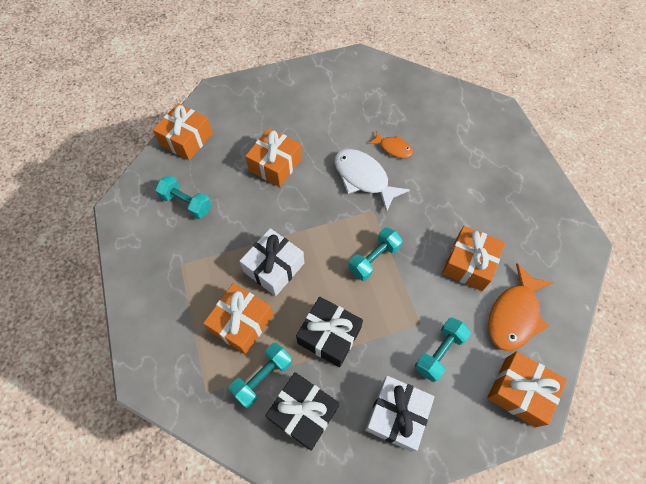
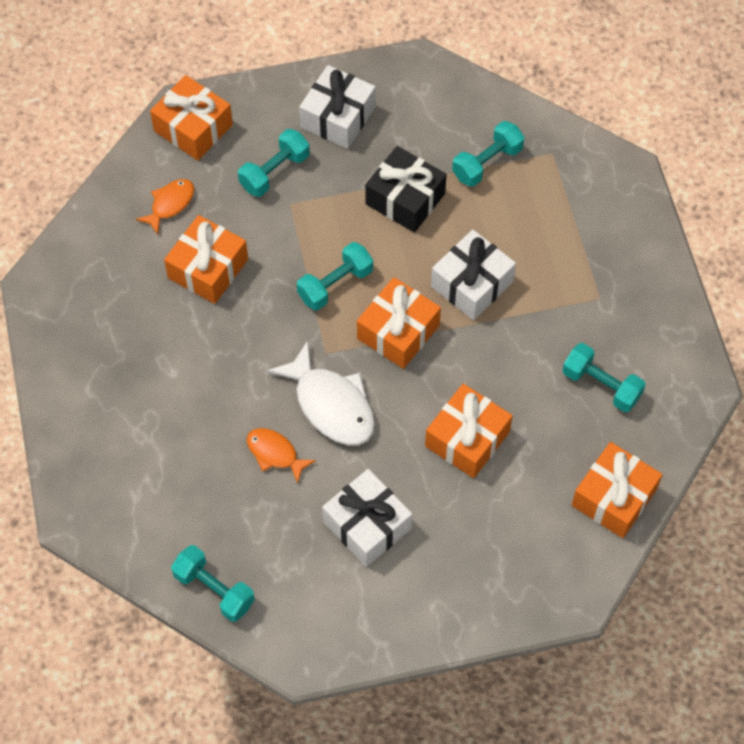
camera: 175 degrees left, 0 degrees up
(242, 323) = (513, 221): orange gift -> orange gift (398, 331)
(303, 413) = (441, 126): black gift -> none
(332, 116) = (367, 525): none -> white gift
(411, 81) = (214, 589): none -> turquoise dumbbell
(514, 315) = (170, 204): orange fish -> orange fish, size x0.57

